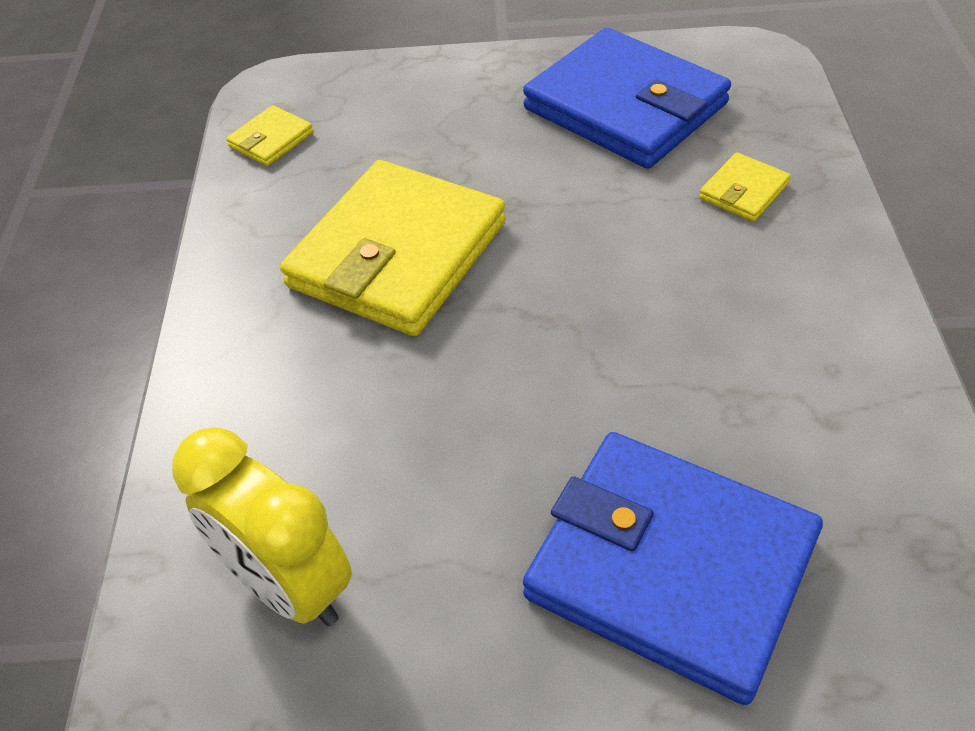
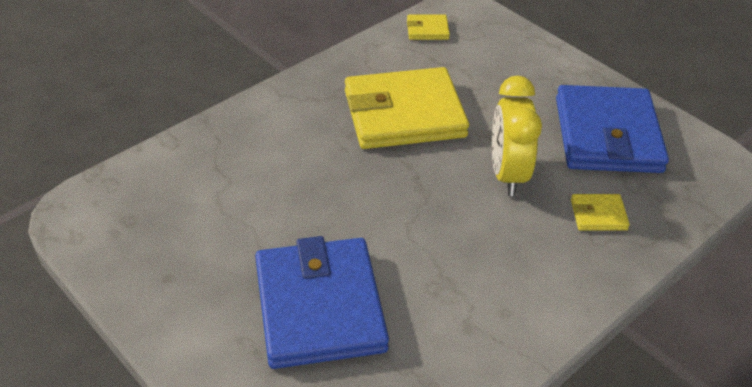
camera: 45 degrees right, 5 degrees down
(289, 586) = (198, 188): yellow clock -> yellow clock (507, 174)

